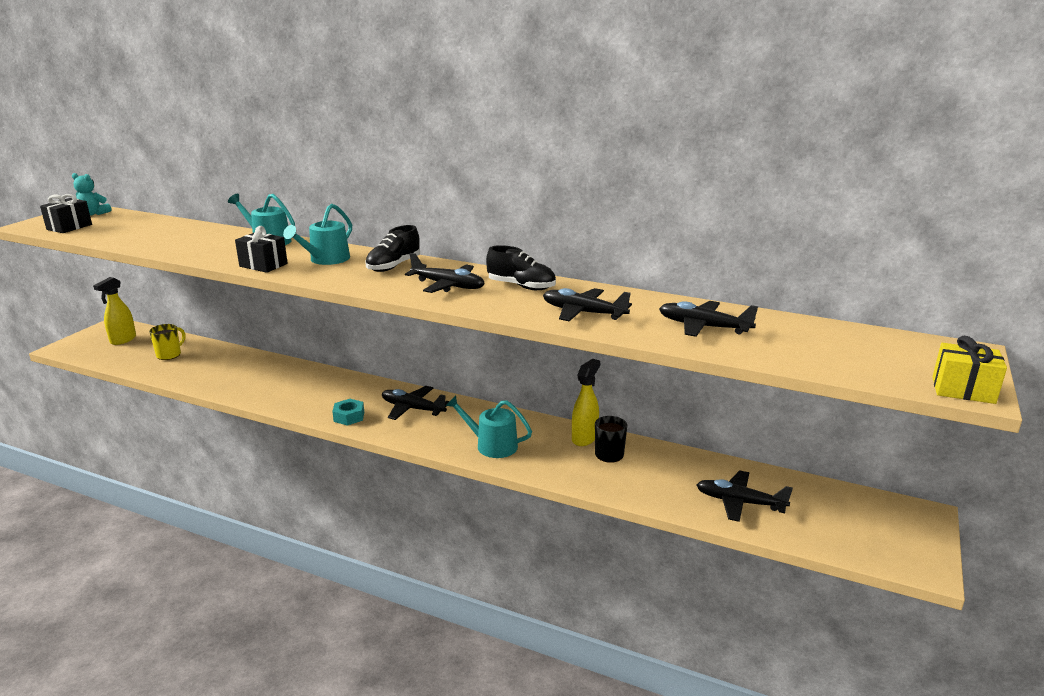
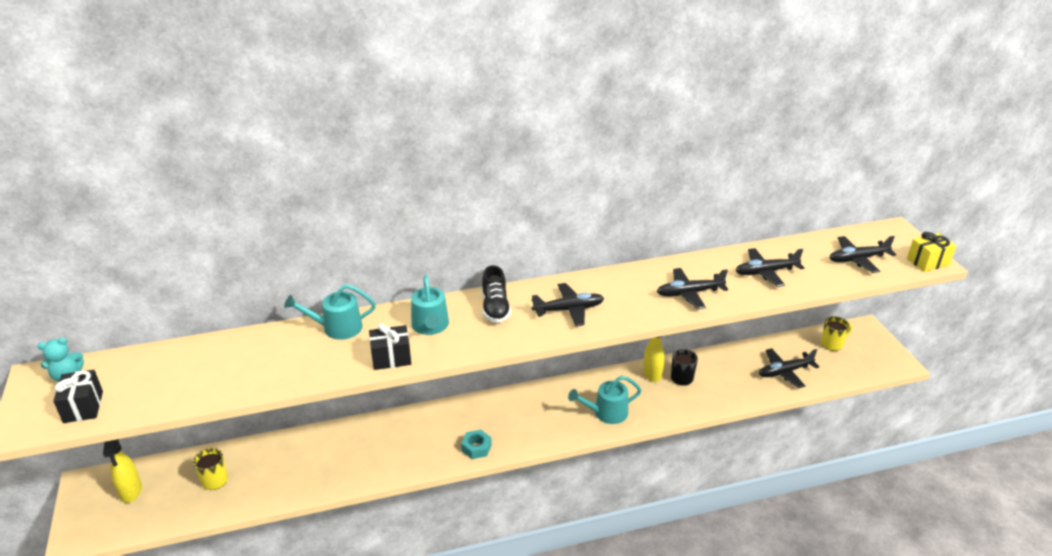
camera: 40 degrees left, 10 degrees up
(412, 409) = (511, 413): black plane -> black plane (857, 259)
(521, 286) = (615, 286): black shoe -> none
(847, 507) = (832, 344): none -> yellow mug

